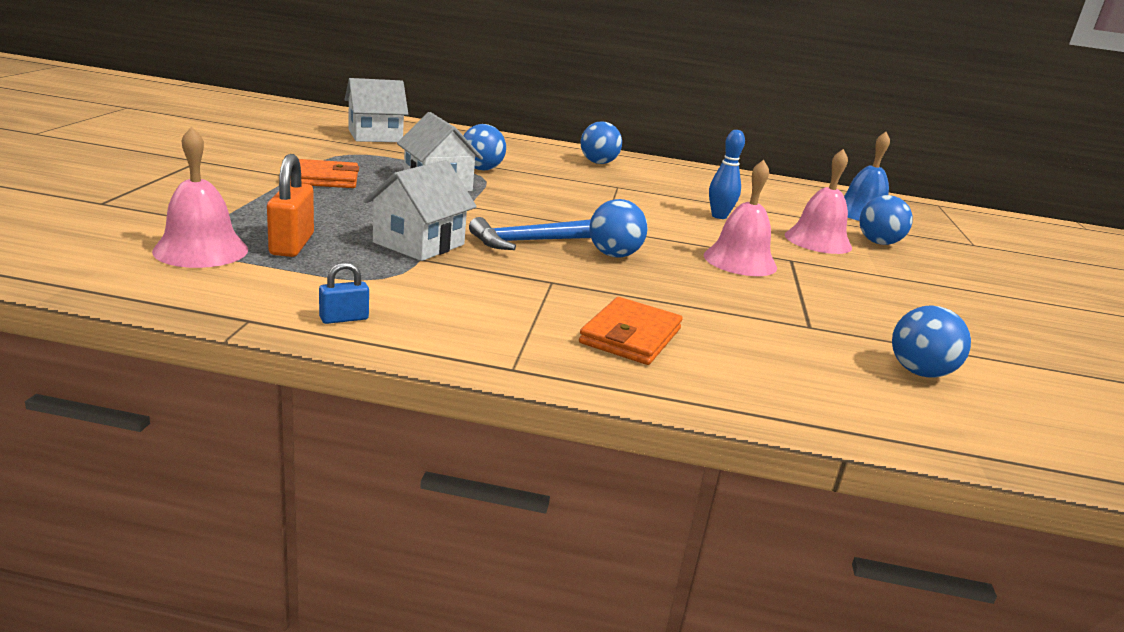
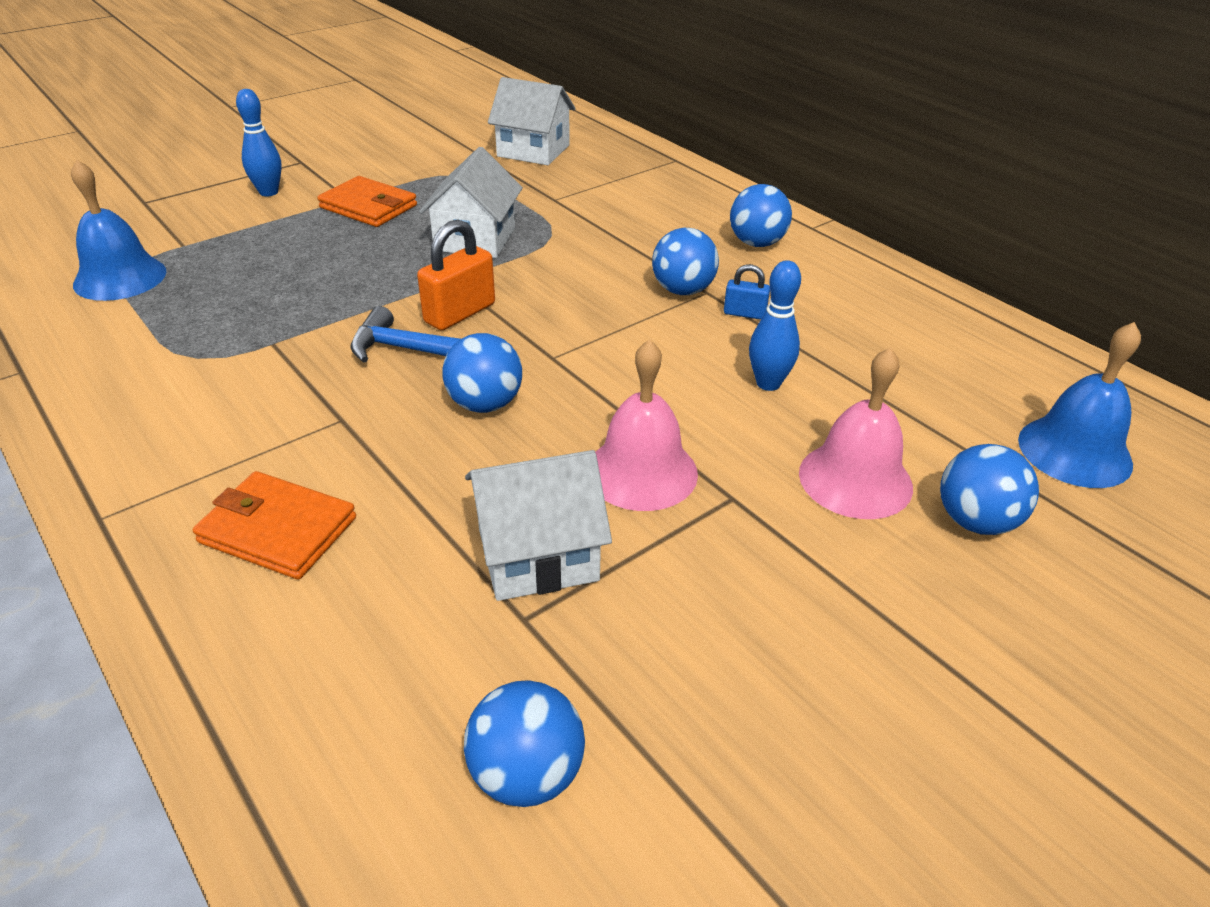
camera: 45 degrees right, 15 degrees up
(201, 250) = (120, 277): pink bell -> blue bell
(215, 181) = (268, 192): none -> blue bowling pin
(292, 245) = (195, 291): orange padlock -> orange padlock (460, 313)
(344, 318) = (82, 397): blue padlock -> blue padlock (744, 313)
(419, 243) = (305, 322): white house -> white house (538, 555)
(481, 169) = (569, 225): blue ball -> blue ball (683, 290)
(630, 336) = (278, 530): orange wallet -> orange wallet turned 45 degrees clockwise

